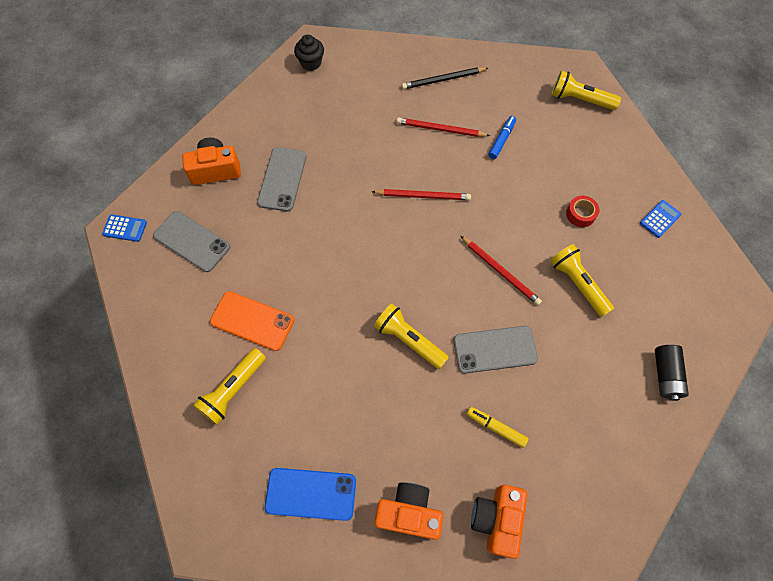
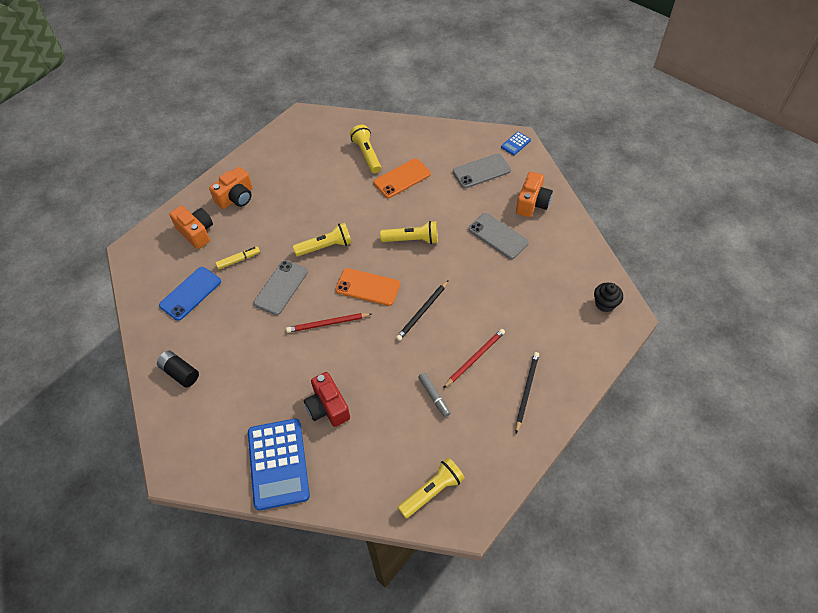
camera: 125 degrees right, 10 degrees down
(311, 494) = (283, 163): blue phone -> blue phone (190, 293)
(423, 196) = (422, 312): red pencil -> black pencil
(430, 262) = (368, 287): none -> orange phone
(501, 140) = (434, 396): blue marker -> grey marker
(577, 284) = (280, 365): yellow flashlight -> yellow flashlight (412, 239)
(580, 214) = (328, 407): red tape -> red camera
(660, 219) = (278, 464): blue calculator -> blue calculator, size x2.33

